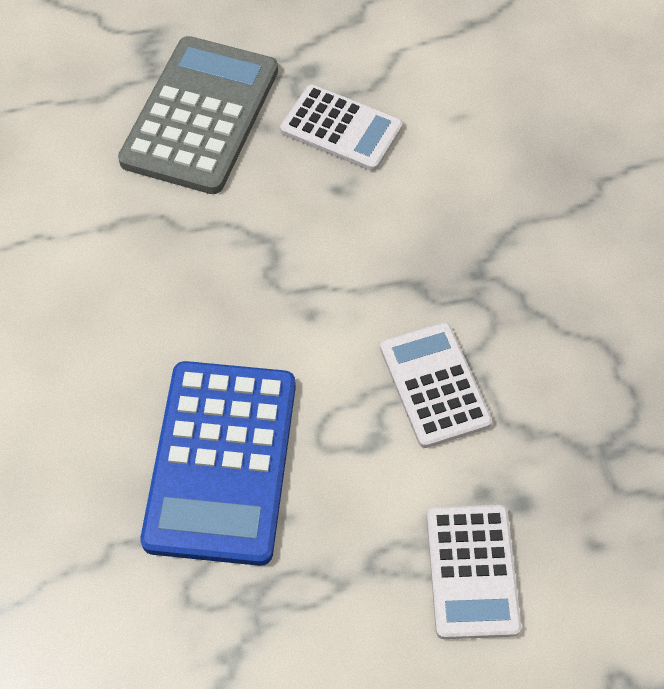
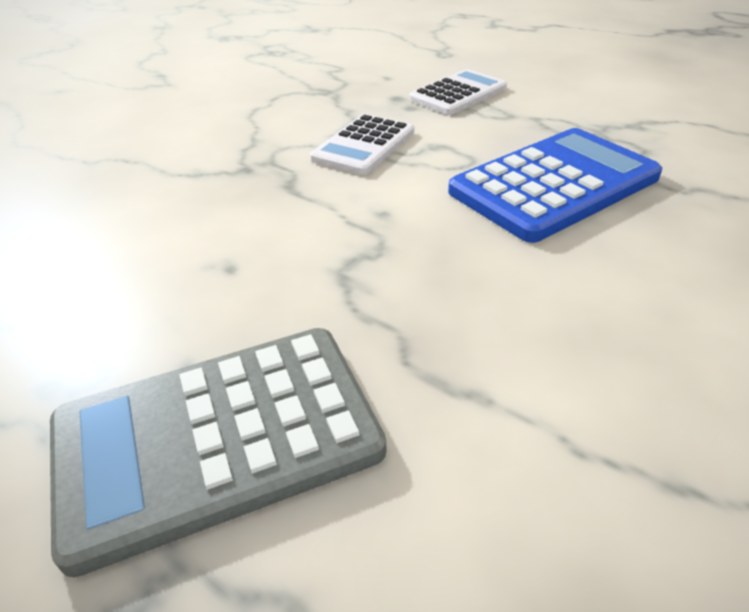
camera: 130 degrees left, 20 degrees down
(341, 129) = (138, 308): white calculator -> none

